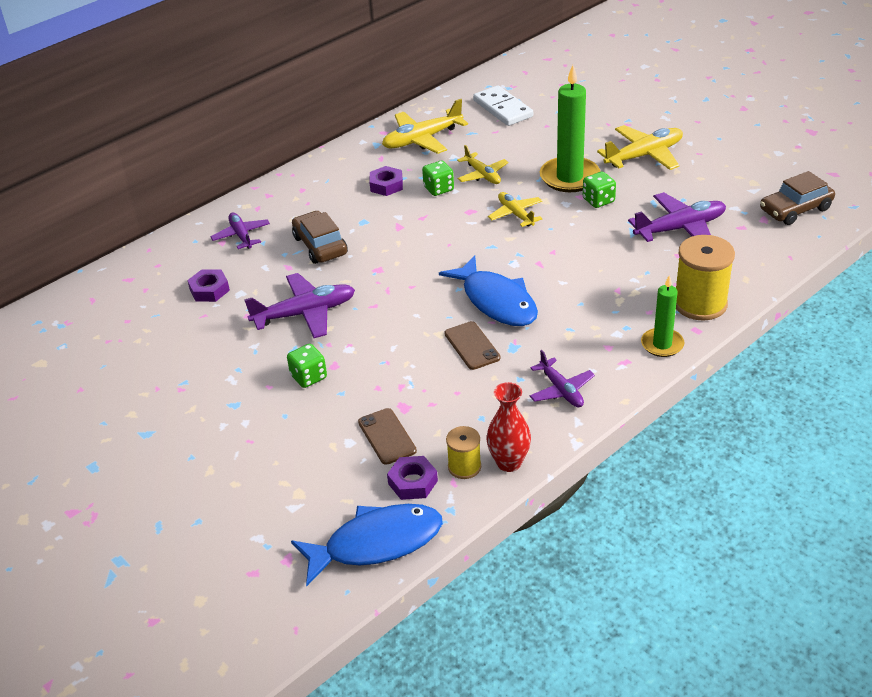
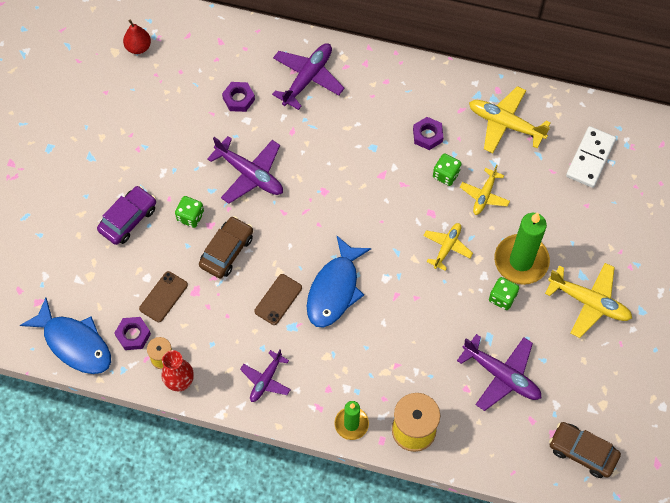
camera: 55 degrees right, 25 degrees up
(58, 342) = (138, 47): none -> red pear
(241, 235) = (308, 78): purple plane -> purple plane, size x1.60
(259, 430) = (128, 219): none -> purple car
(320, 245) = (327, 136): brown car -> brown car (227, 251)

